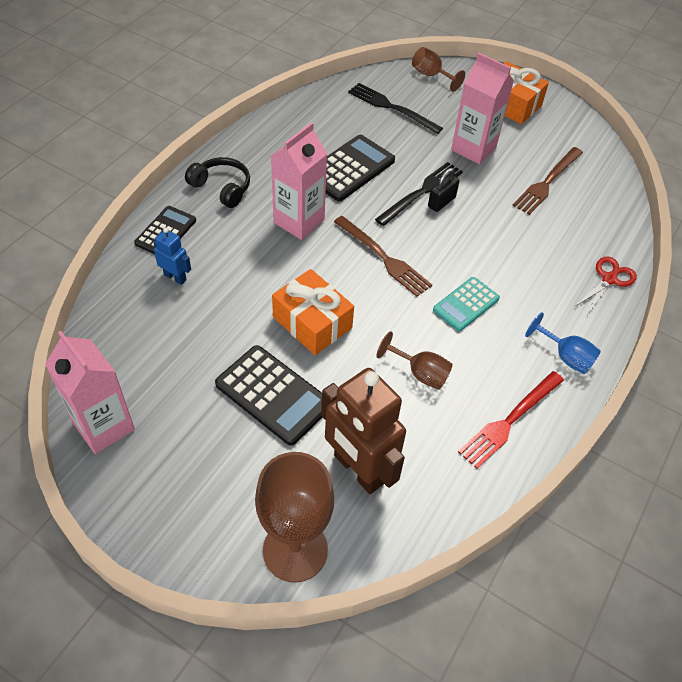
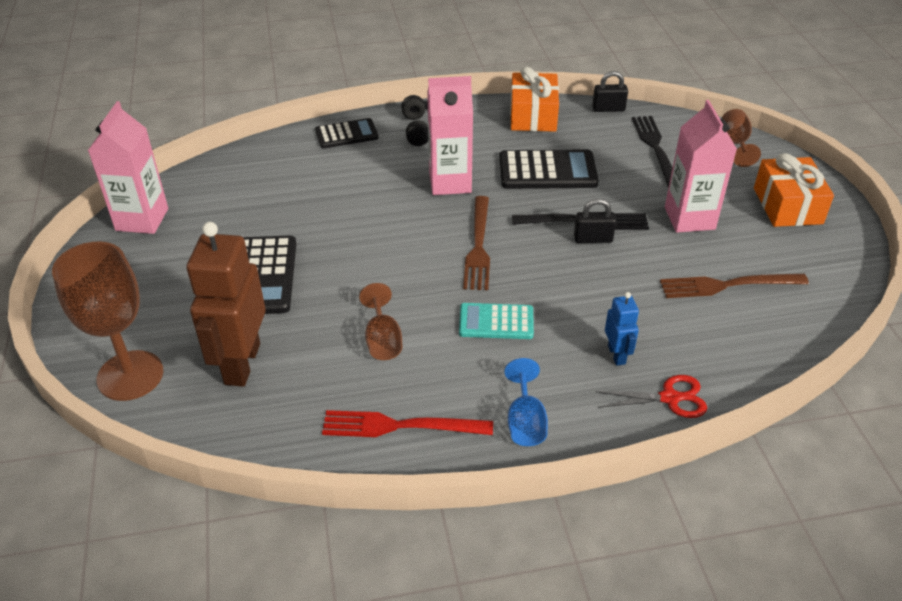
camera: 50 degrees right, 10 degrees down
(175, 277) = (311, 164): blue robot -> blue robot (617, 355)
(312, 322) = (357, 251): orange gift -> orange gift (533, 115)
(324, 93) = (608, 109): none -> black padlock

